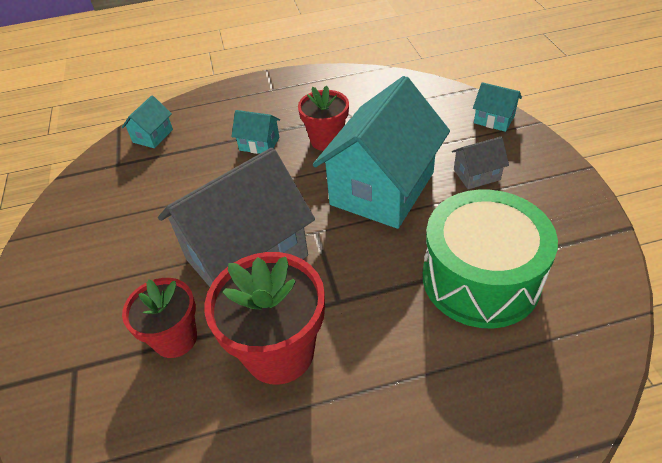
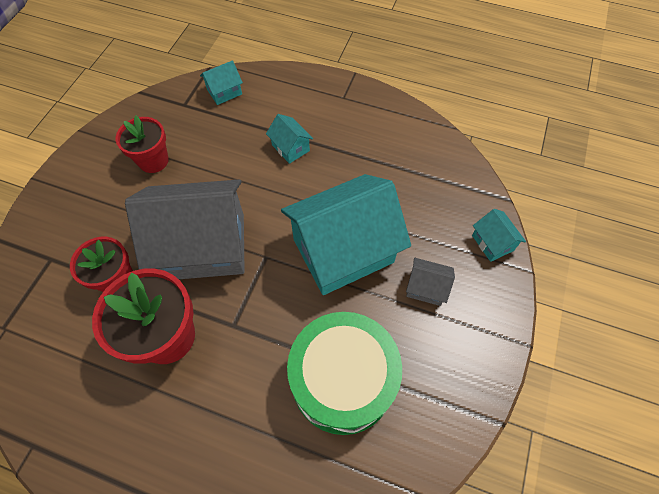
camera: 30 degrees right, 15 degrees up
(326, 140) = (341, 176): red flower pot -> red flower pot (153, 161)

